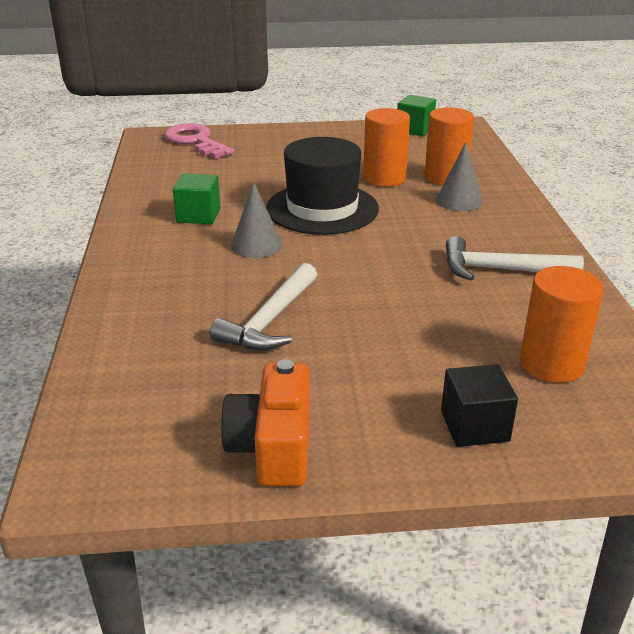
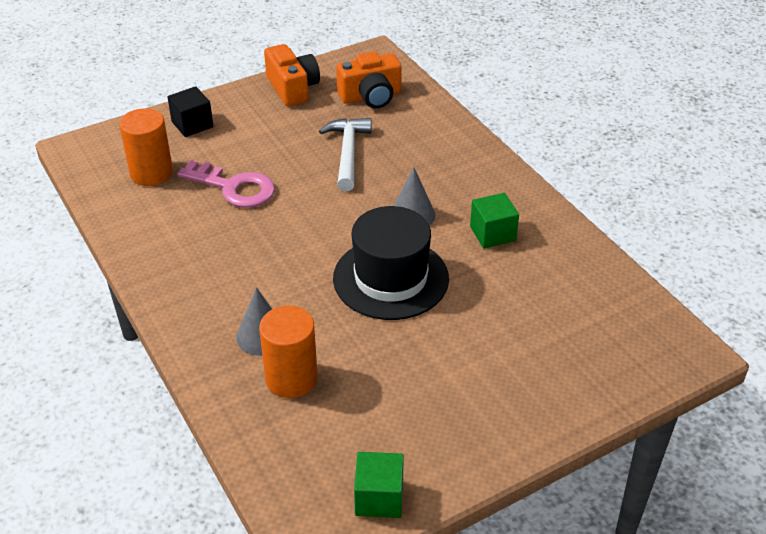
camera: 155 degrees right, 10 degrees up
(164, 392) = (371, 96): none -> orange camera
(195, 141) = (628, 358): pink key -> pink key (234, 187)
(384, 178) = (358, 353): orange cylinder -> none
(501, 270) = (199, 247): white hammer -> none

